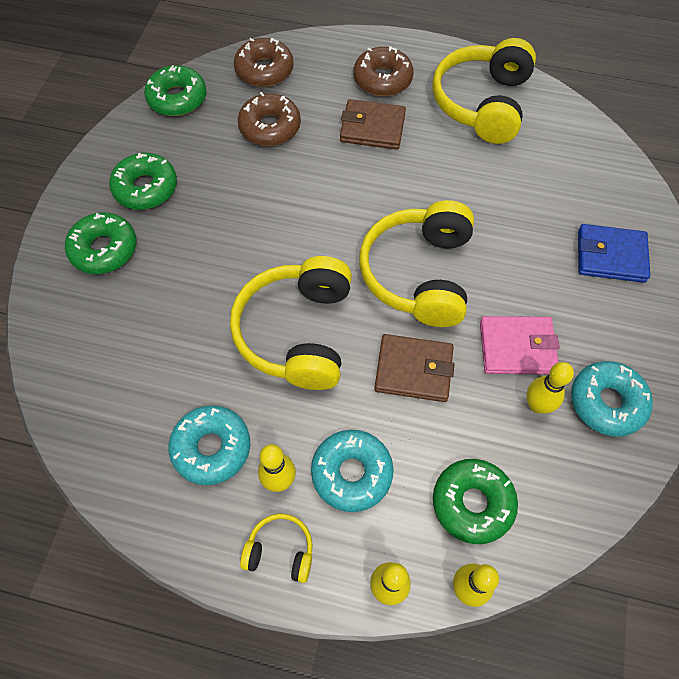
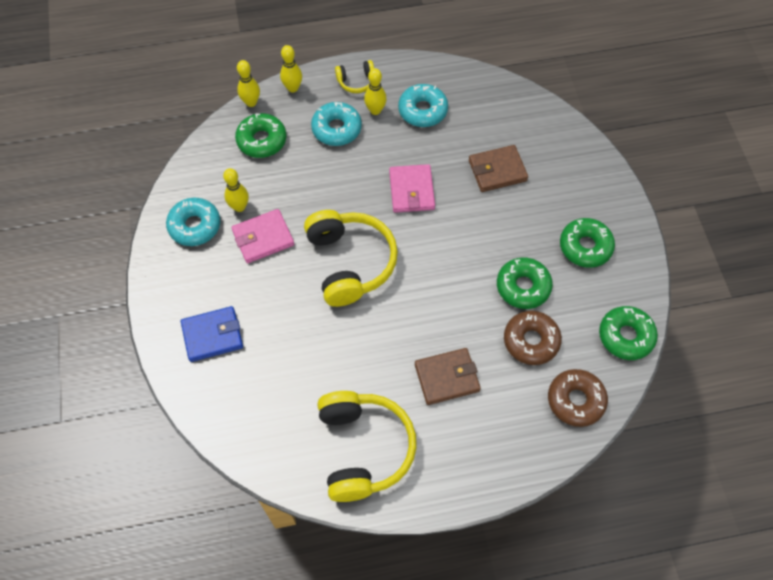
camera: 155 degrees right, 0 degrees up
(104, 249) = (576, 191): green donut -> green donut (523, 287)
(297, 332) = (411, 190): yellow headphones -> pink wallet
(382, 79) = (465, 437): brown donut -> none
(413, 370) = (325, 197): brown wallet -> brown wallet (497, 171)

